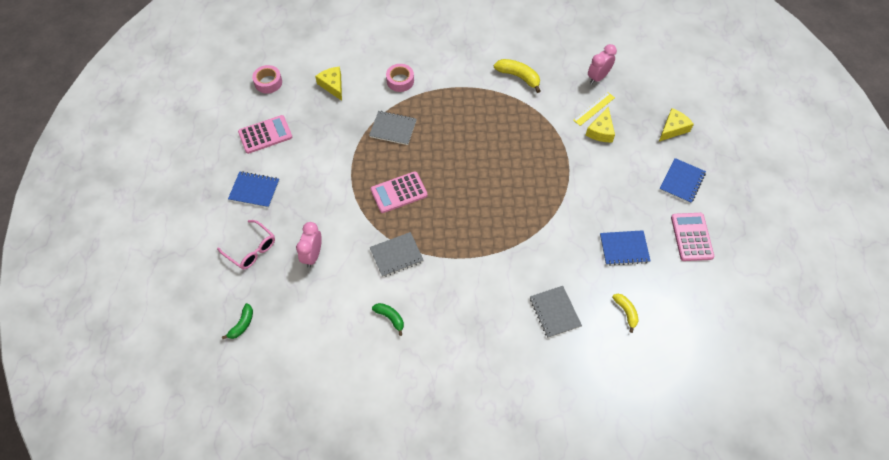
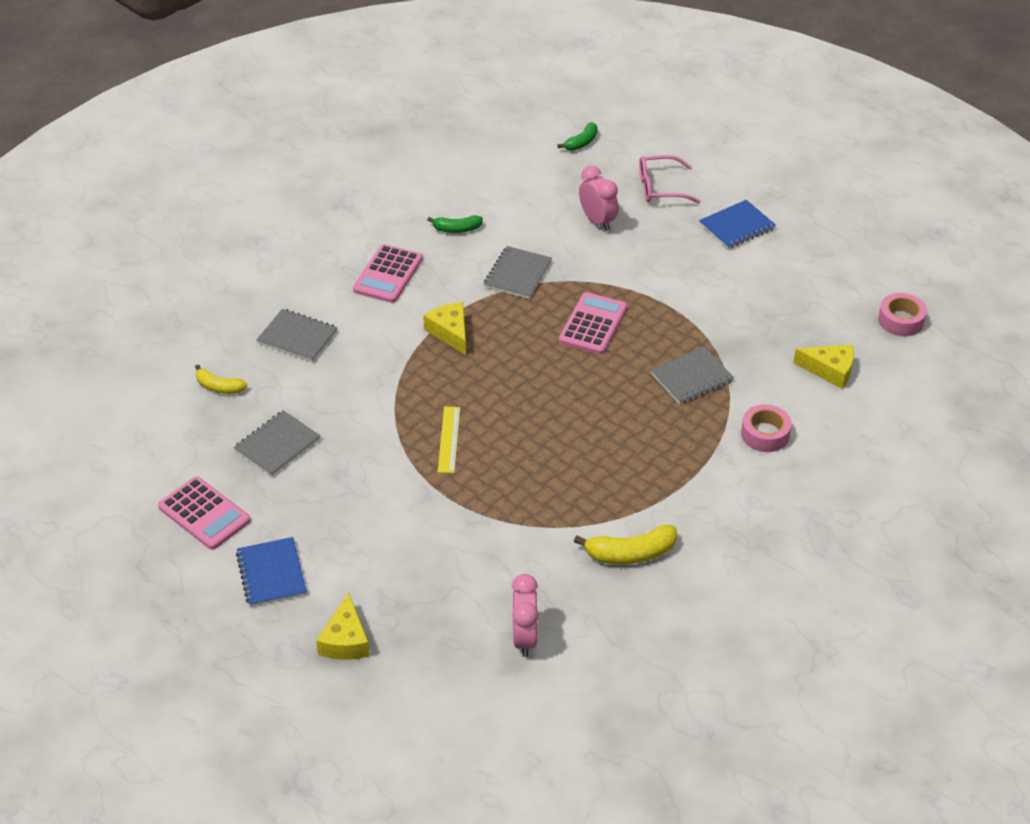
camera: 135 degrees right, 15 degrees down
(242, 324) = (581, 142): green banana -> green banana turned 120 degrees counterclockwise
(265, 135) = (812, 274): pink calculator -> pink calculator (388, 274)
(594, 109) = (482, 586): yellow ruler -> yellow ruler (449, 439)
(601, 131) = (441, 562): yellow cheese -> yellow cheese (450, 332)
(624, 248) = (277, 445): blue notebook -> grey notebook

